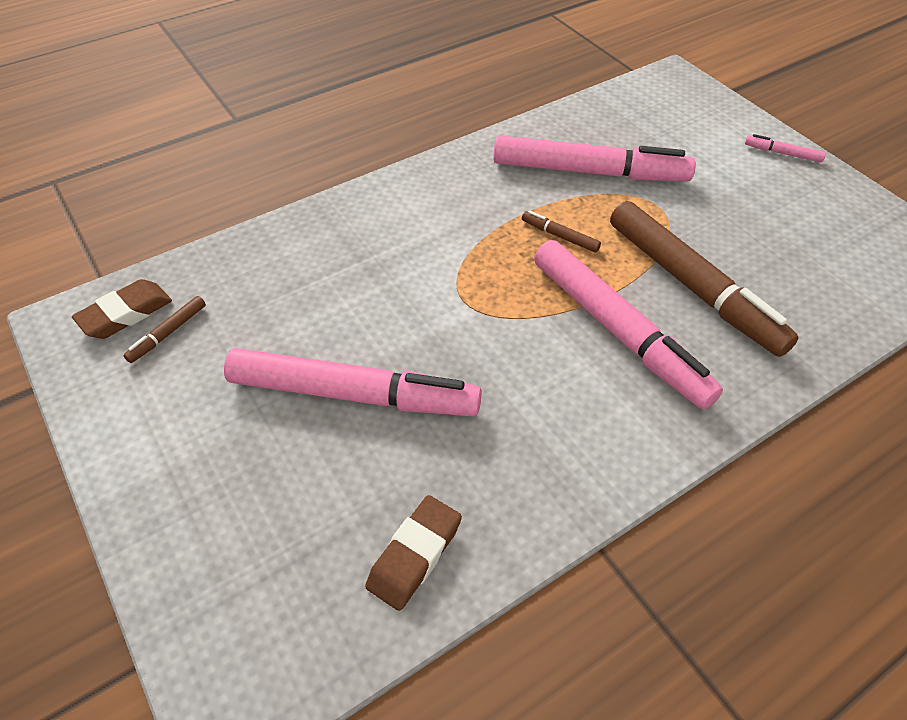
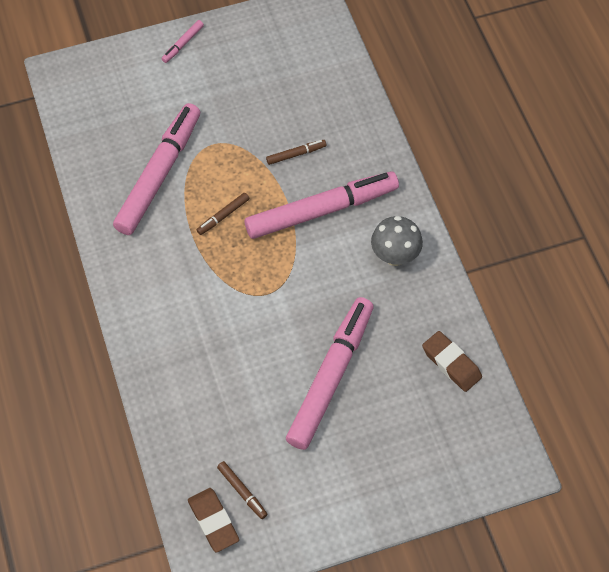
camera: 75 degrees left, 10 degrees up
(583, 435) = (395, 256): none -> grey mushroom
(692, 286) = (296, 154): brown marker -> brown marker, size x0.40

